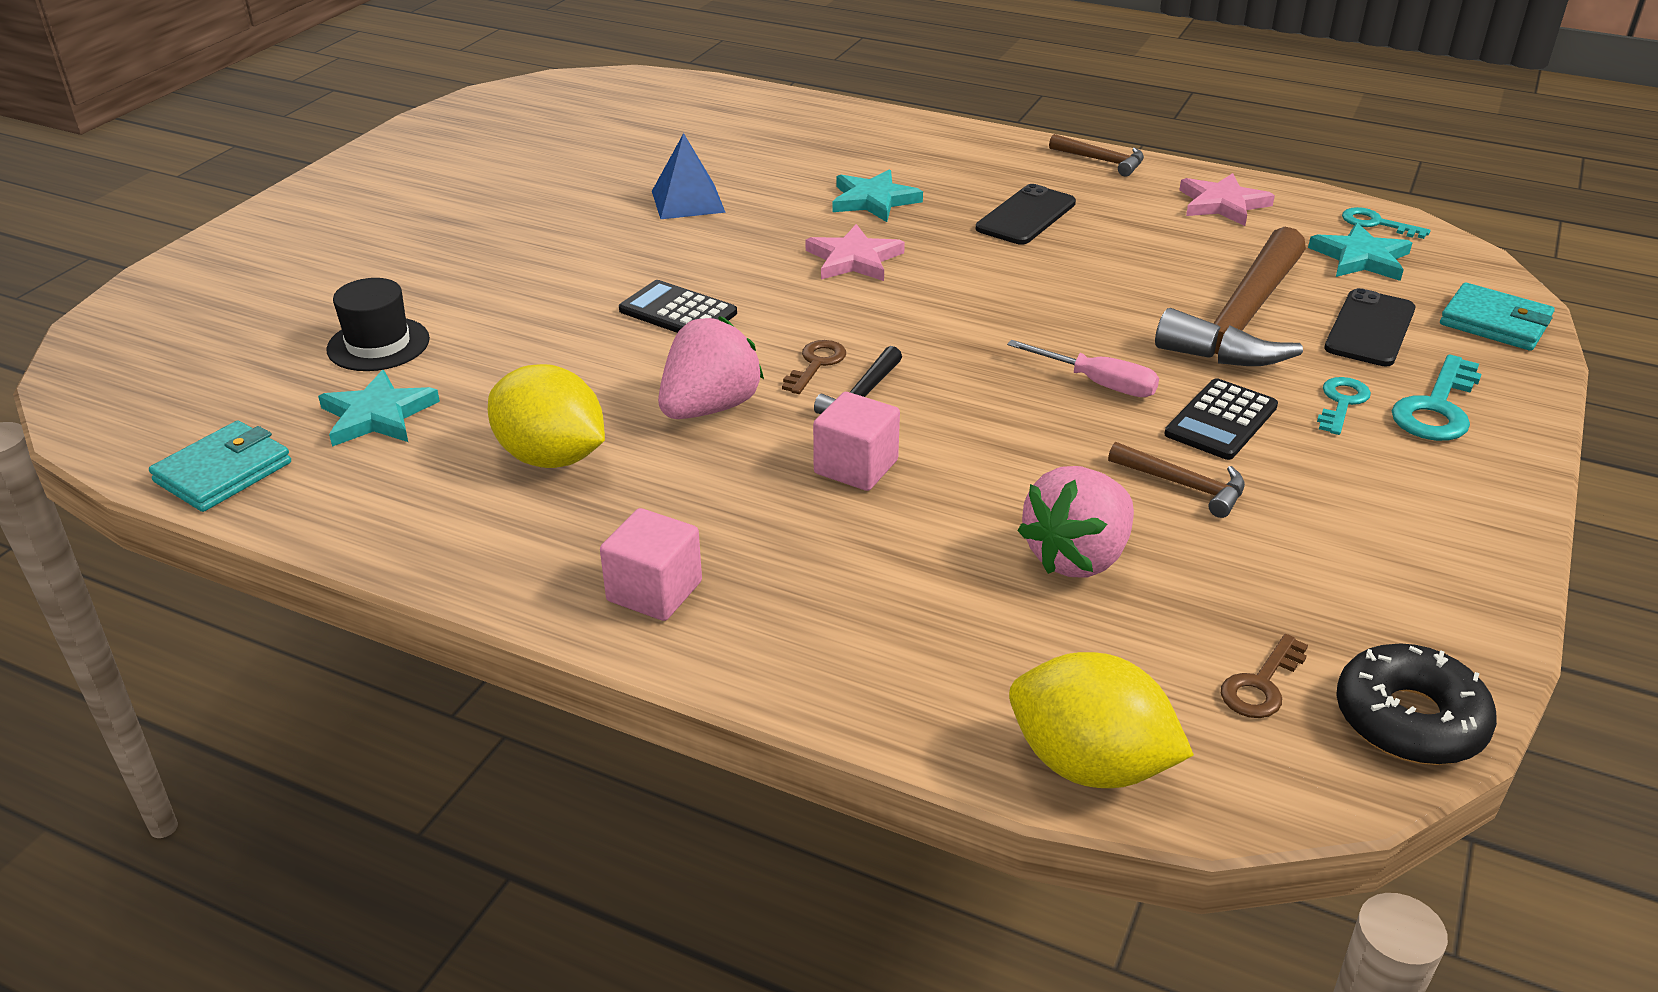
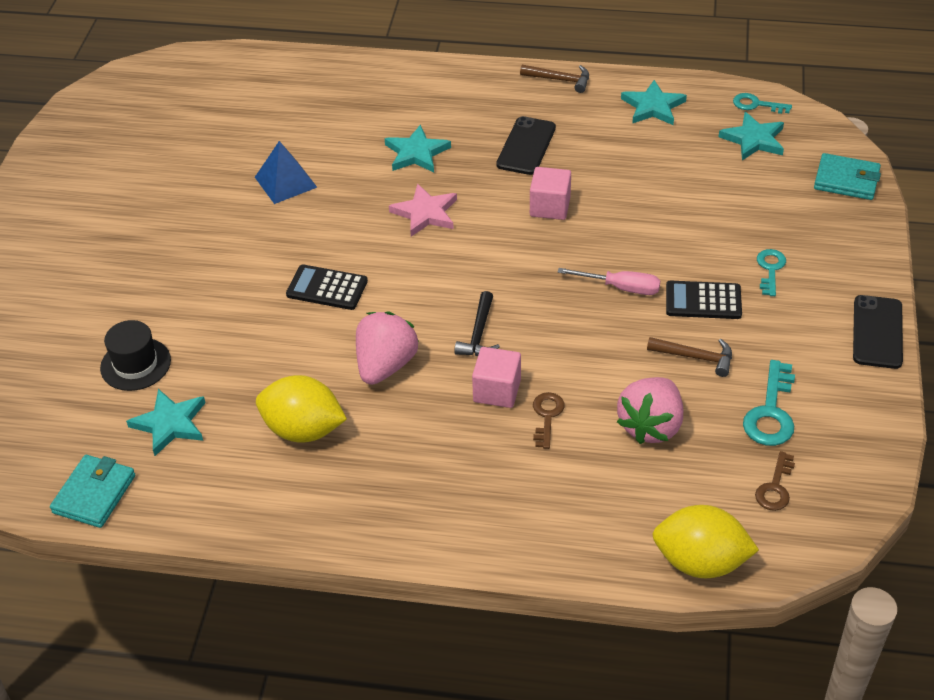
camera: 15 degrees left, 10 degrees up
(654, 591) = (415, 513): pink cube -> pink cube (550, 207)
(816, 364) = (438, 313): brown key -> brown key (547, 416)
(1221, 420) = (703, 301): black calculator -> black calculator turned 75 degrees clockwise
(1222, 204) = (653, 106): pink star -> turquoise star
(1242, 321) = (694, 213): brown hammer -> none
(1370, 329) = (773, 202): black phone -> black phone (877, 332)
(1409, 720) = (856, 489): black donut -> none
(1437, 408) = (826, 260): turquoise key -> turquoise key (771, 412)

